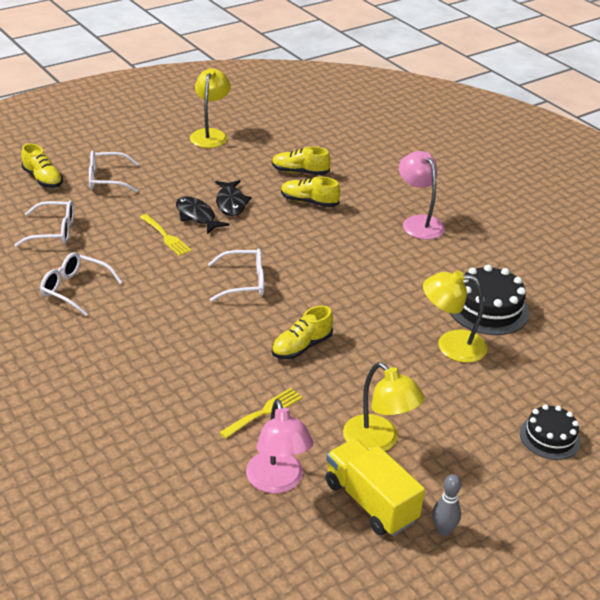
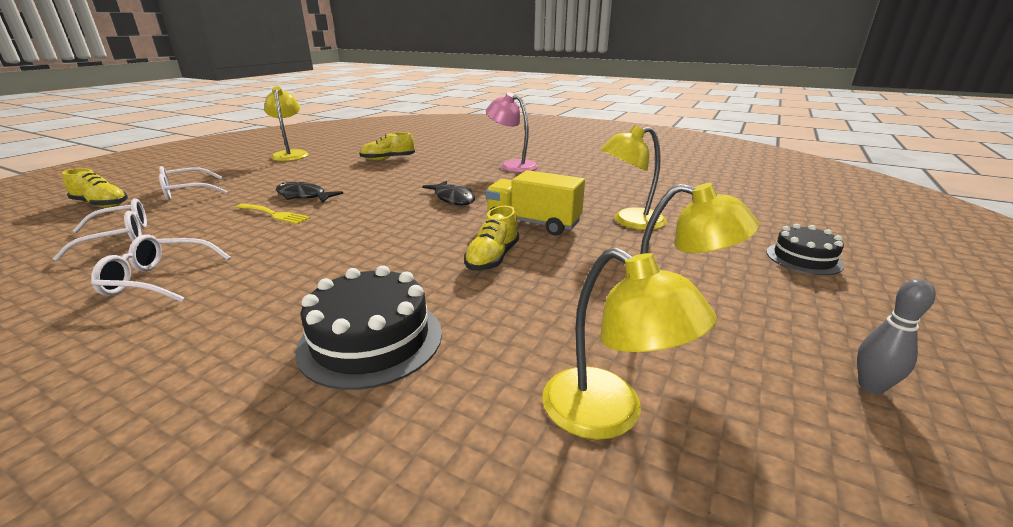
camera: 25 degrees left, 10 degrees down
(231, 203) = (335, 183): black fish -> black fish (453, 199)
(244, 282) = (386, 227): white glasses -> none
(264, 412) = (507, 331): yellow fork -> none
(277, 482) = (608, 414): pink lamp -> yellow lamp
(309, 202) = (410, 171): yellow shoe -> none
(370, 502) = (750, 388): yellow truck -> yellow truck (533, 223)
(488, 309) = (626, 195): black cake -> black cake (371, 340)

